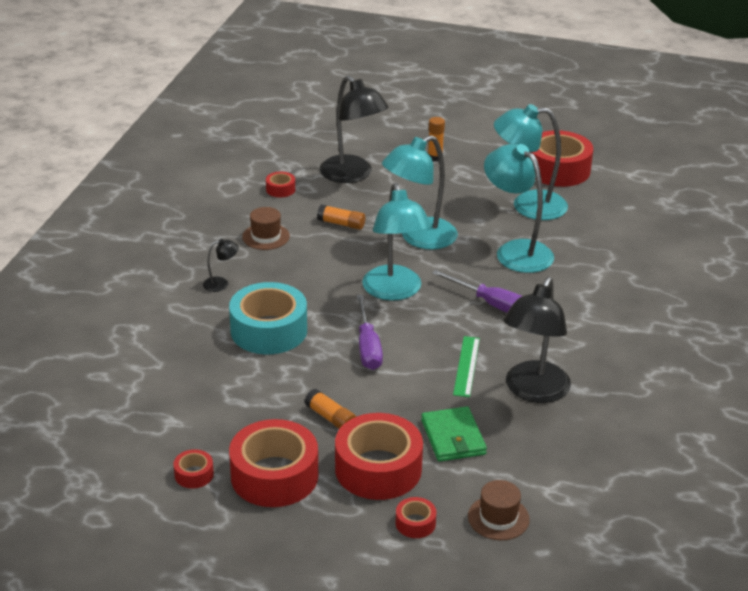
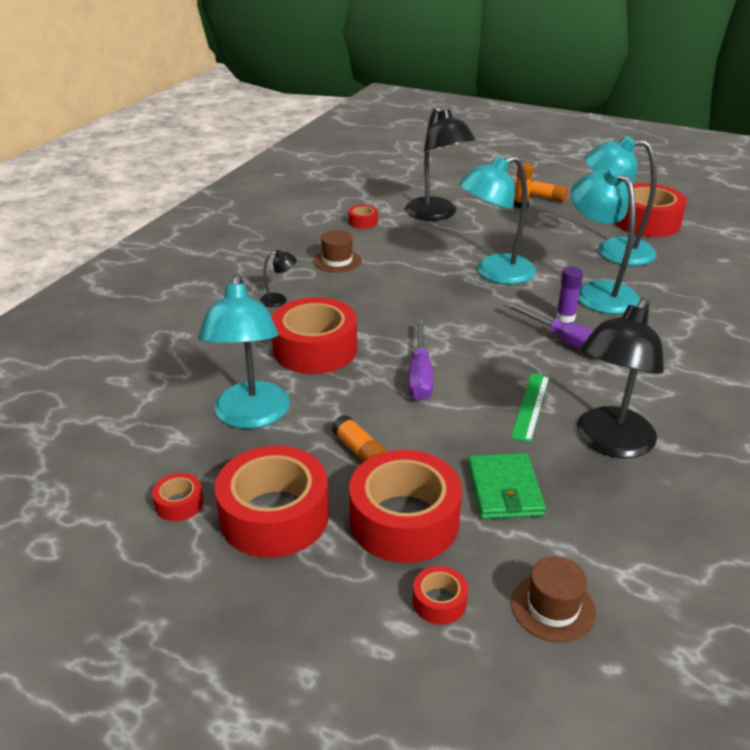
camera: 10 degrees right, 0 degrees up
(269, 330) = (315, 349): turquoise tape -> red tape
(341, 224) = (416, 255): orange glue stick -> orange glue stick (545, 197)
(394, 291) = (460, 321): turquoise lamp -> turquoise lamp (251, 416)
(488, 280) = (565, 317): none -> purple glue stick

